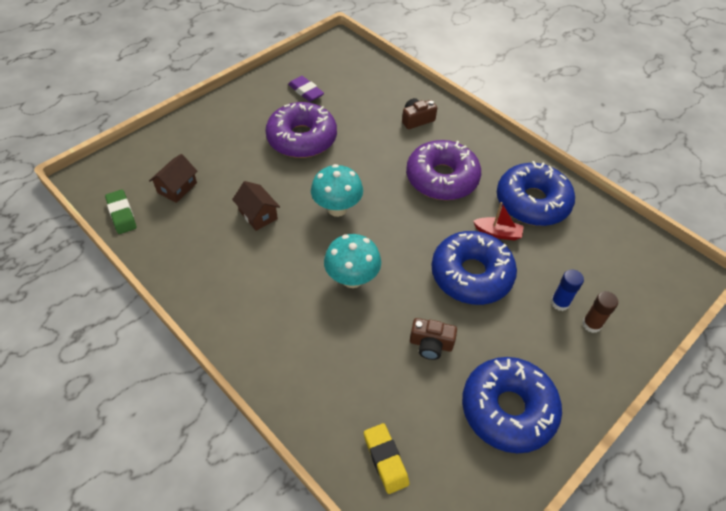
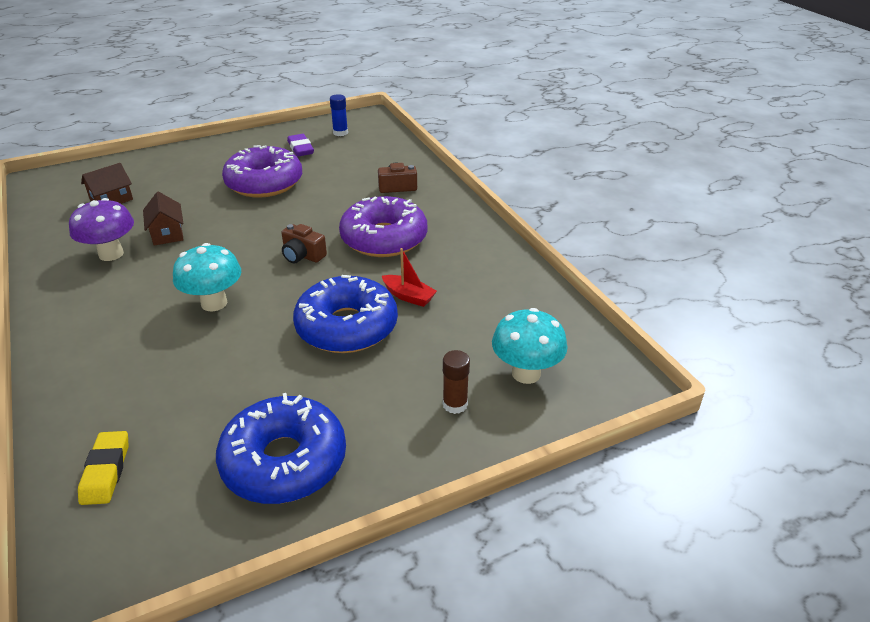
camera: 20 degrees right, 15 degrees down
(122, 214) = (44, 210): green eraser -> none
(225, 249) = (111, 254): none -> purple mushroom
(337, 208) = (250, 243): turquoise mushroom -> turquoise mushroom (526, 373)
(431, 344) = (248, 378): brown camera -> brown camera (302, 255)
(532, 202) = (472, 277): blue donut -> none
(560, 303) = (431, 375): blue glue stick -> blue glue stick (340, 133)

